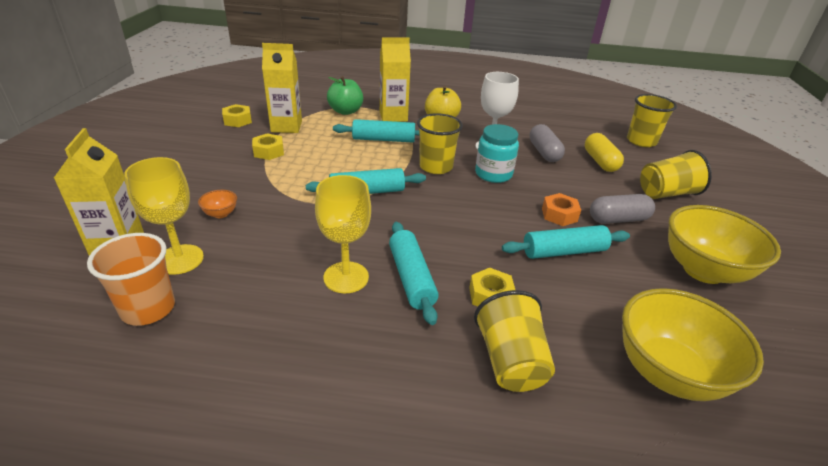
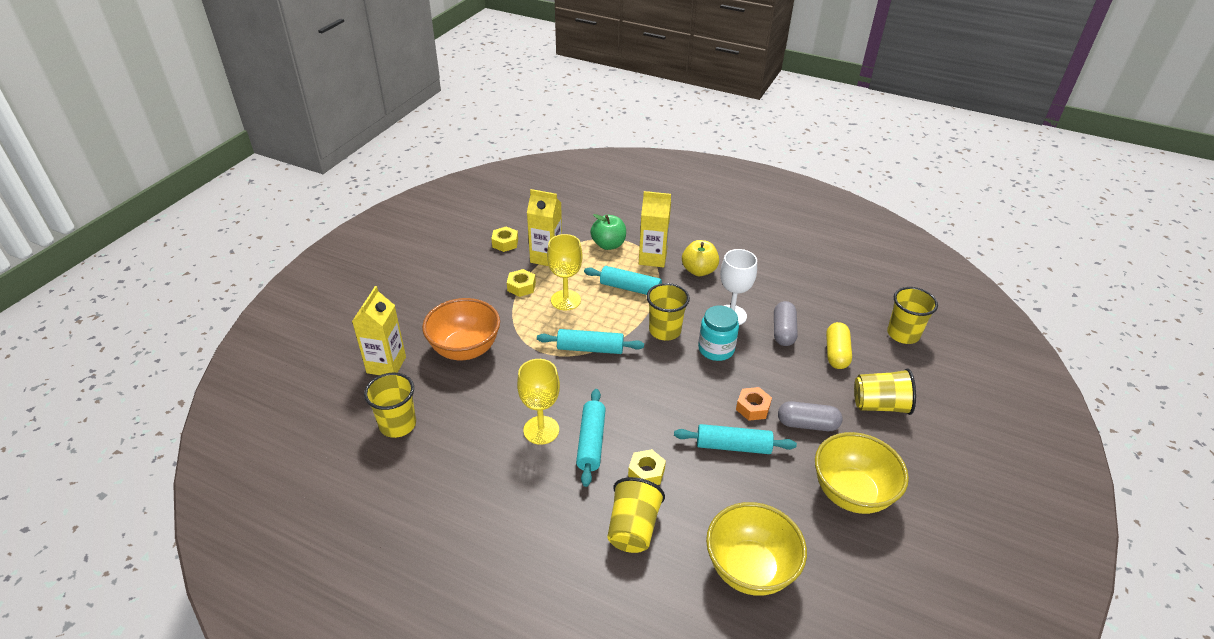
camera: 20 degrees right, 5 degrees up
(148, 308) = (398, 424): orange cup -> yellow cup
(180, 259) = (426, 387): yellow goblet -> yellow goblet (565, 300)
(221, 214) = (465, 349): orange bowl -> orange bowl, size x2.49

